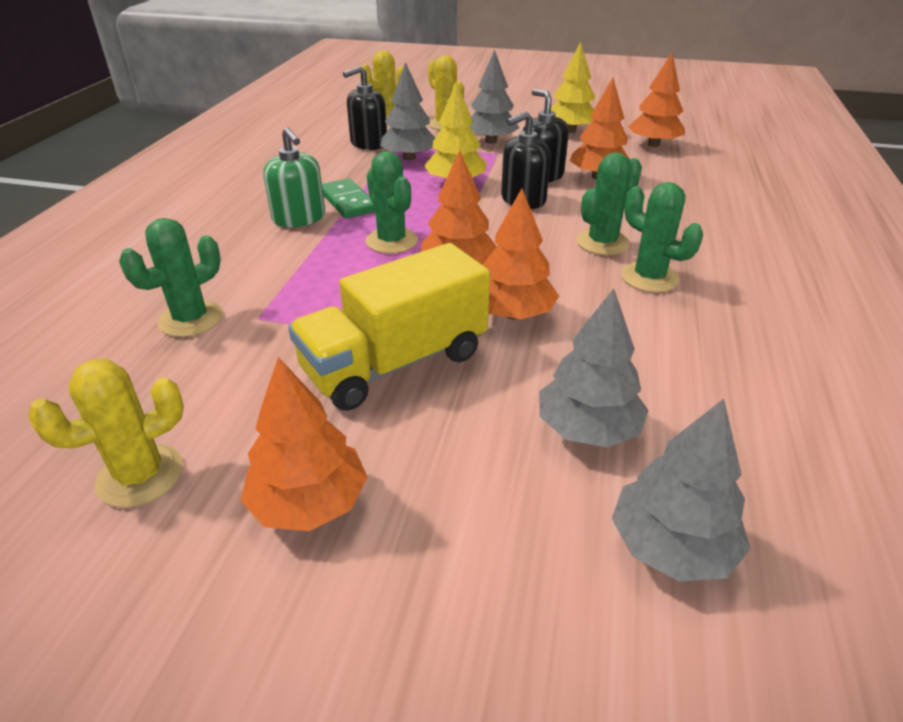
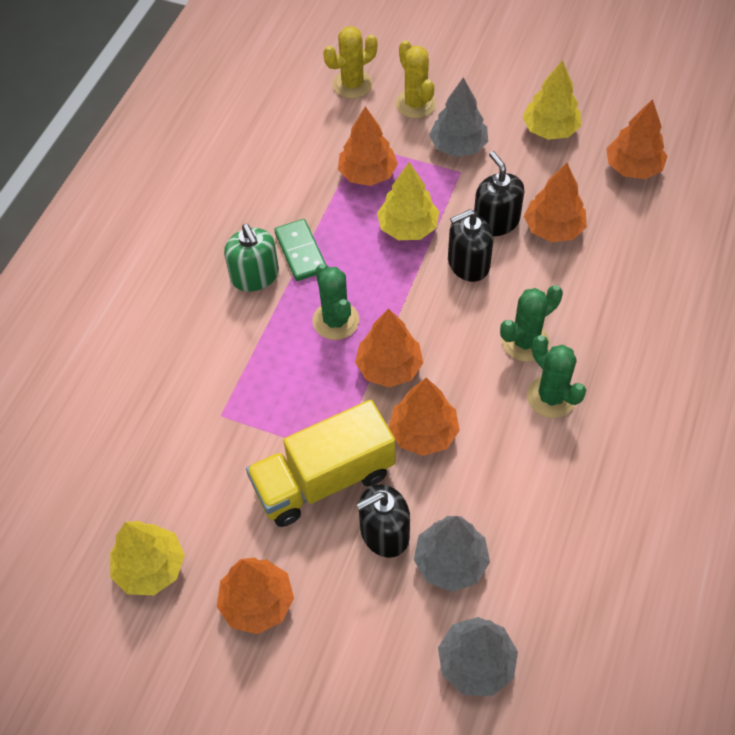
camera: 10 degrees right, 20 degrees up
(140, 476) = (150, 567): yellow cactus -> yellow tree
(191, 319) = (169, 412): green cactus -> none
(368, 143) = (328, 140): black soap dispenser -> black soap dispenser (384, 533)
(409, 158) = (367, 174): grey tree -> orange tree

